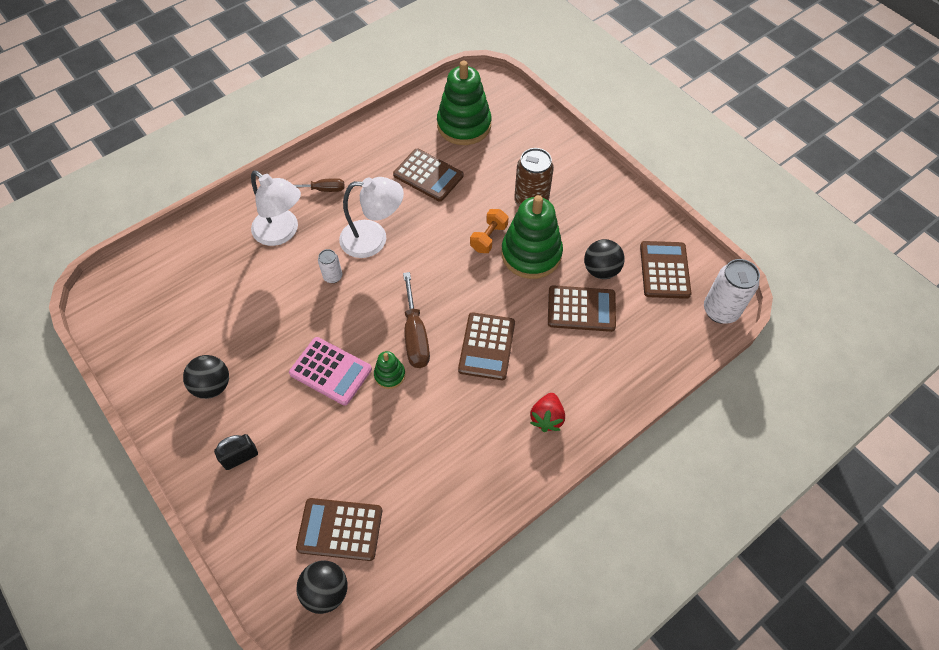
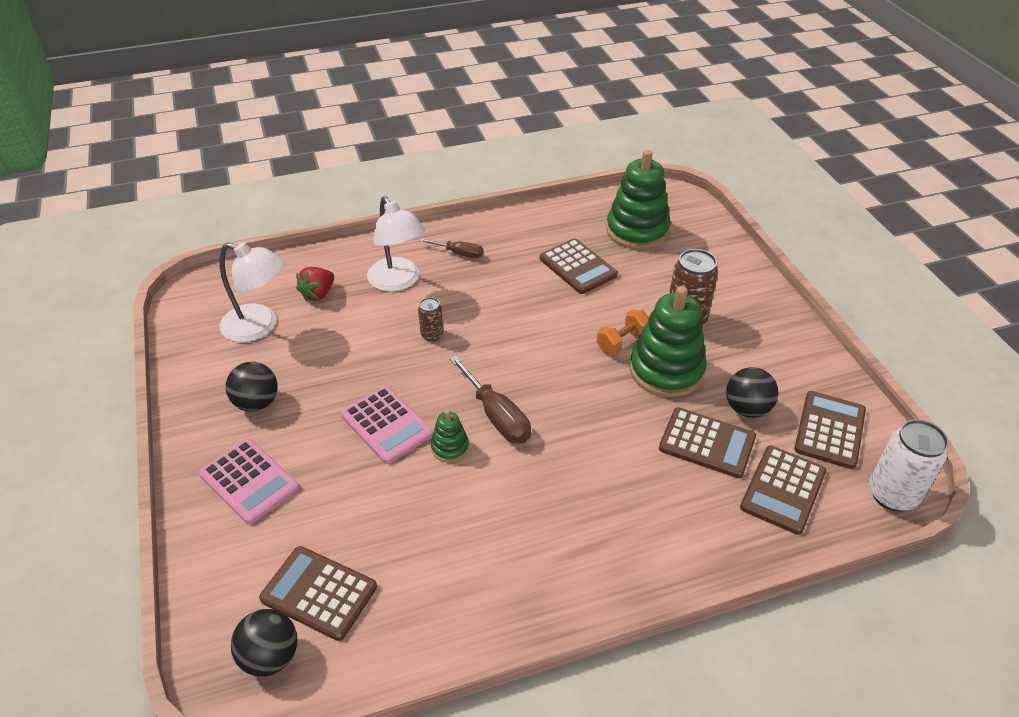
camera: 20 degrees right, 15 degrees down
(240, 457) = (249, 481): black padlock -> pink calculator
(333, 276) = (432, 335): white can -> brown can
(373, 239) = (492, 311): white lamp -> white lamp (259, 326)
(415, 335) = (496, 416): brown screwdriver -> brown screwdriver turned 45 degrees counterclockwise
(487, 346) = (575, 450): brown calculator -> brown calculator (783, 490)
(547, 418) = (618, 549): red strawberry -> red strawberry (318, 294)

